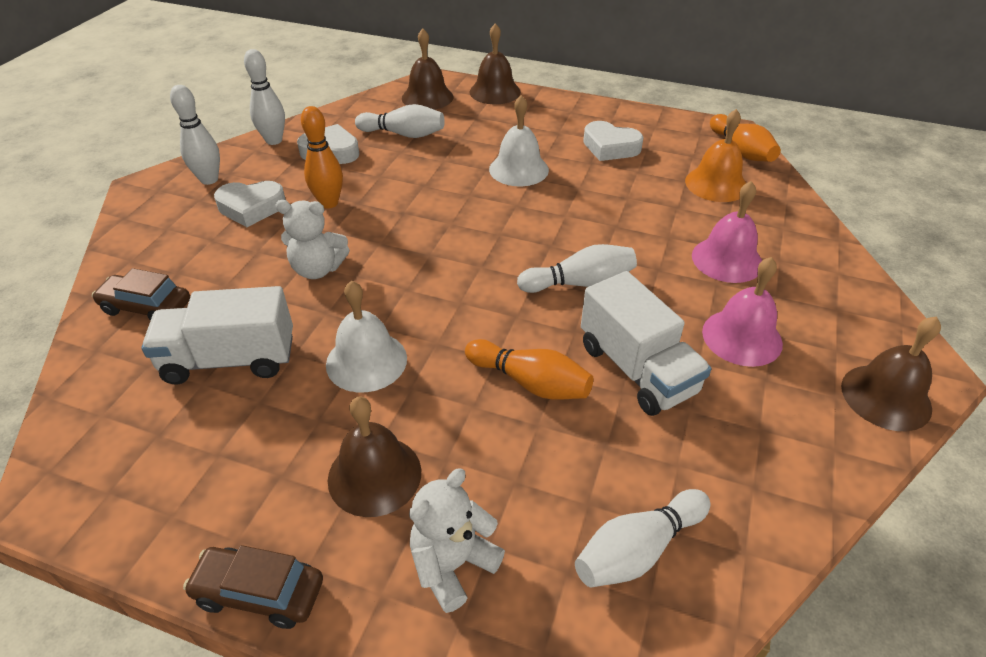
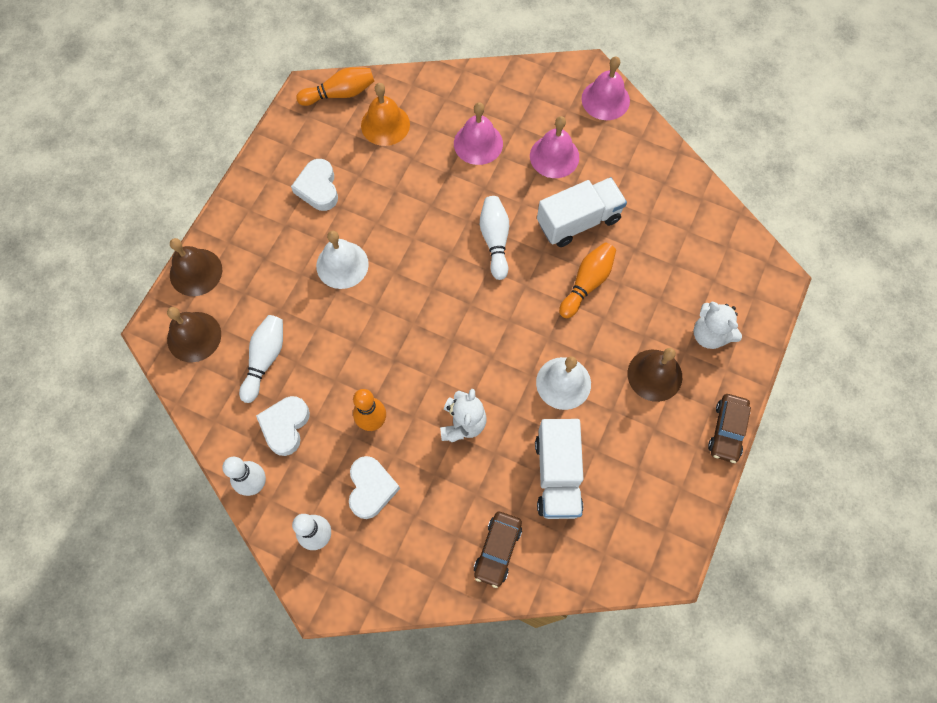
camera: 85 degrees left, 25 degrees up
(610, 147) = (318, 188): white heart -> white heart turned 135 degrees clockwise
(638, 550) = (701, 246): white bowling pin -> none
(886, 397) = (605, 99): brown bell -> pink bell

